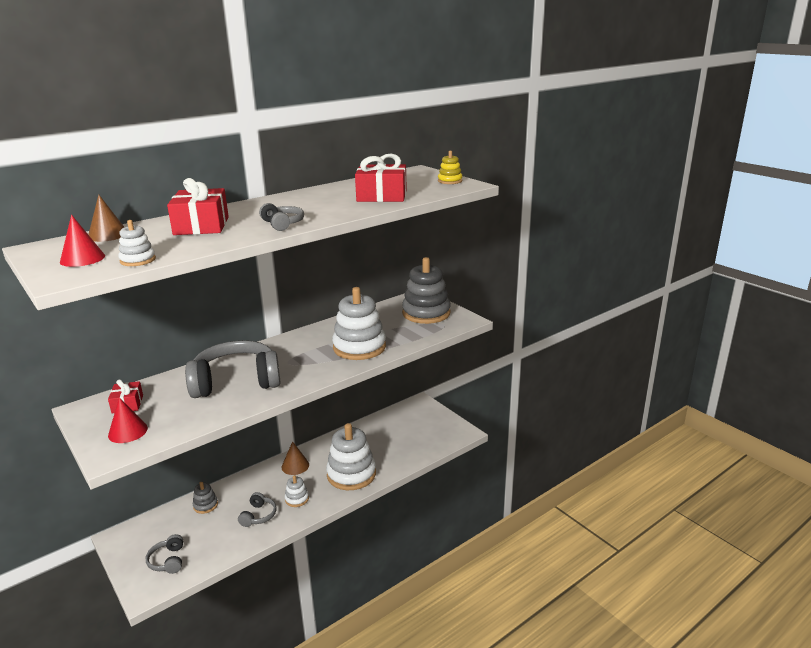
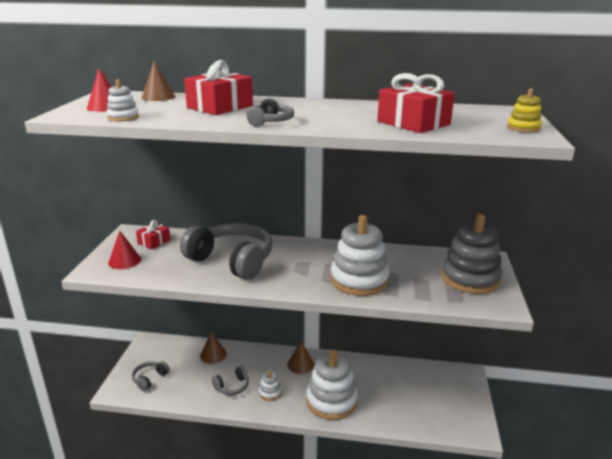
camera: 45 degrees right, 0 degrees up
(205, 505) = (213, 354): grey stacking toy -> brown cone

